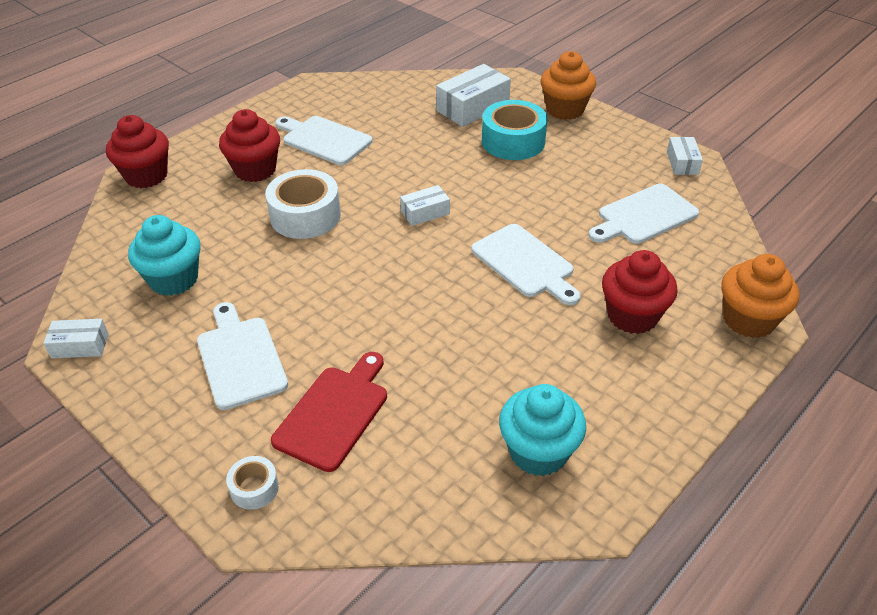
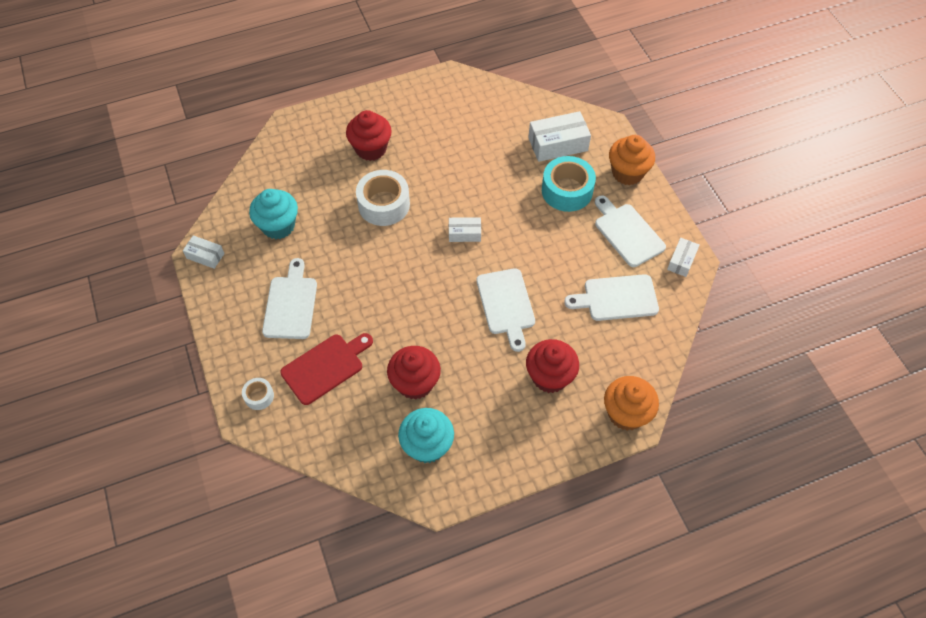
camera: 25 degrees right, 15 degrees up
(146, 176) = (298, 127): red cupcake -> red cupcake (415, 383)
(324, 139) = (431, 137): white cutting board -> white cutting board (627, 232)

